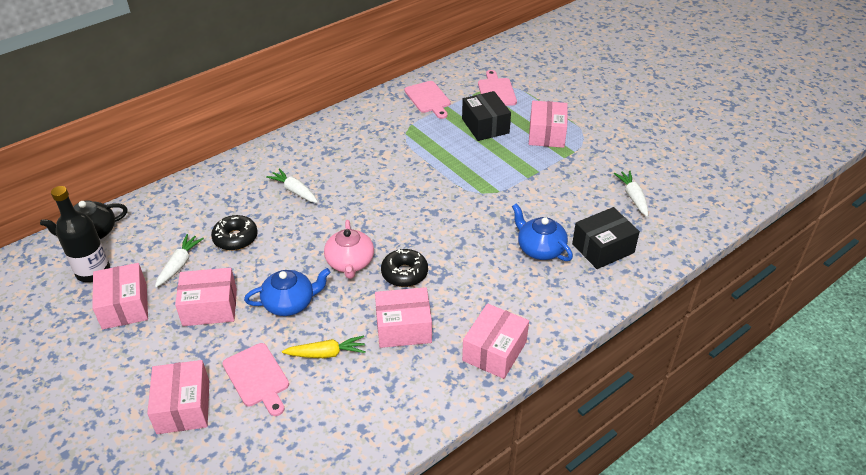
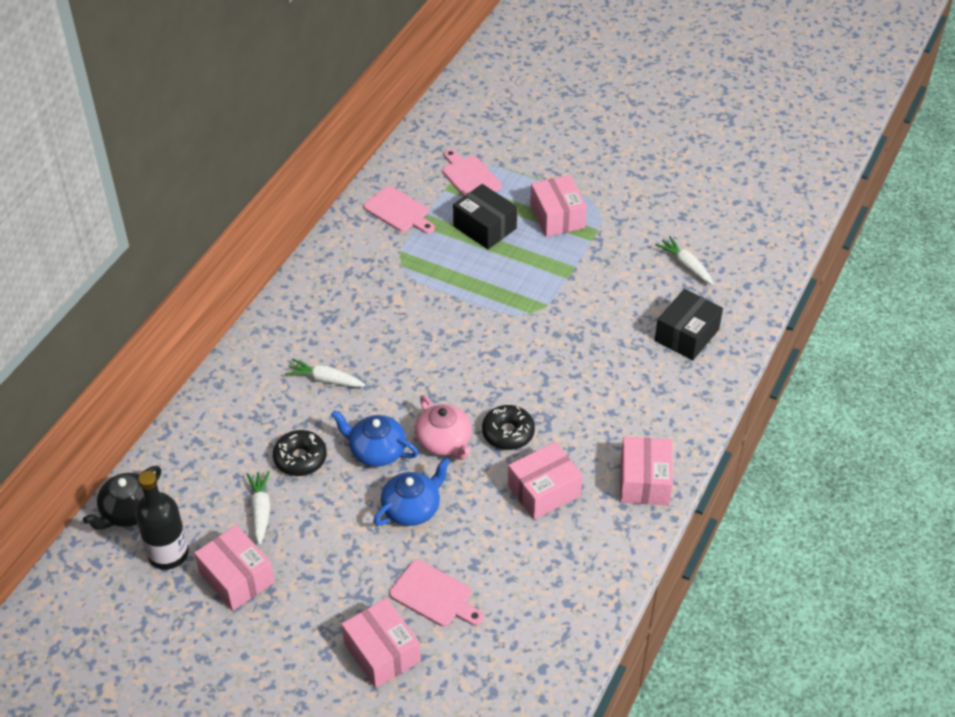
camera: 25 degrees left, 5 degrees up
(210, 307) = (331, 544): pink box -> none
(326, 353) = (486, 545): yellow carrot -> none
(540, 248) = (626, 357): blue teapot -> blue teapot (376, 451)

